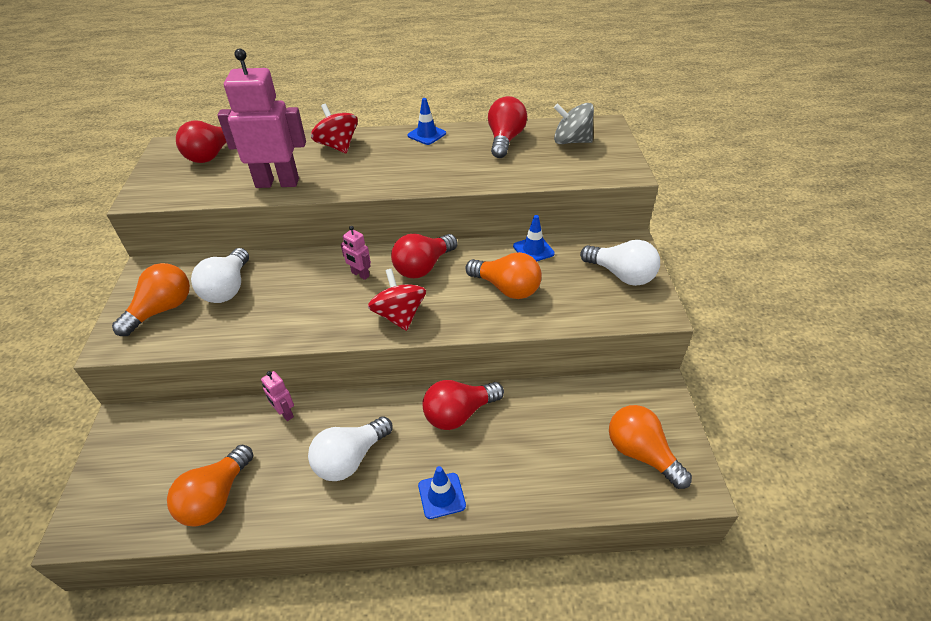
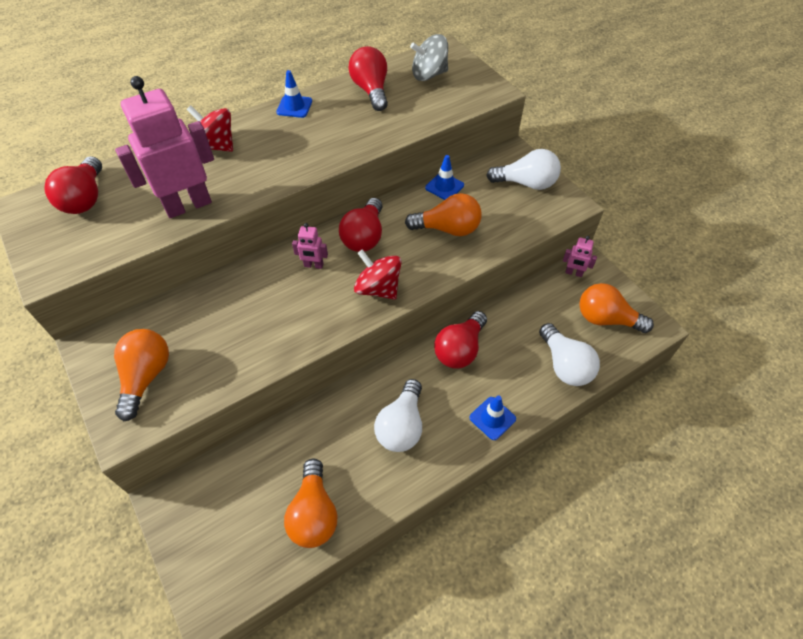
camera: 30 degrees left, 10 degrees up
(228, 288) = (196, 329): white light bulb -> white light bulb (564, 365)
(285, 413) = (316, 416): pink robot -> pink robot (573, 273)

